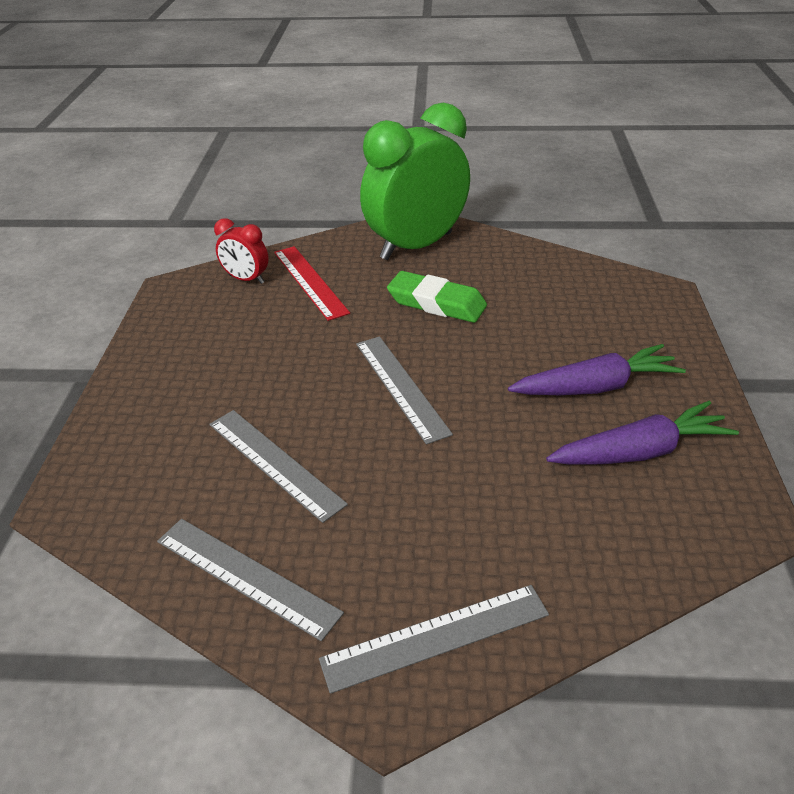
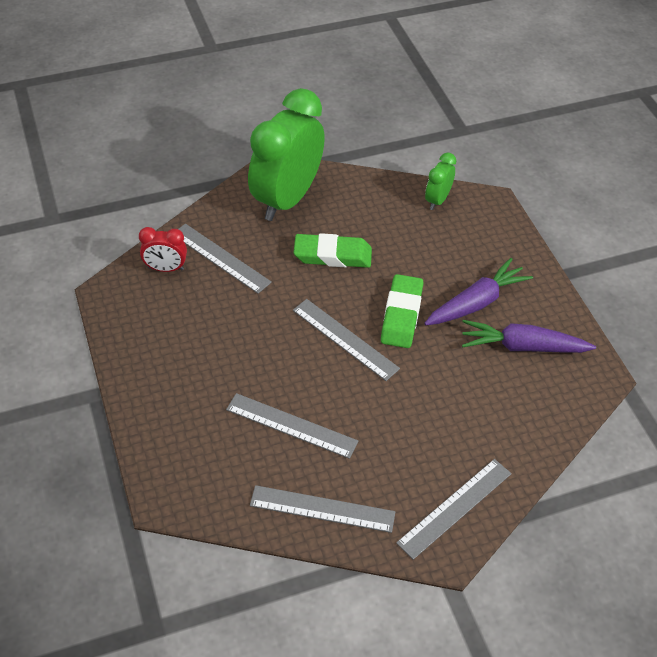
camera: 25 degrees left, 10 degrees up
(310, 281) = (220, 258): red ruler -> grey ruler
(487, 378) = (401, 315): none -> green eraser
(593, 277) = (437, 200): none -> green clock
(640, 451) = (522, 346): purple carrot -> purple carrot turned 135 degrees counterclockwise

